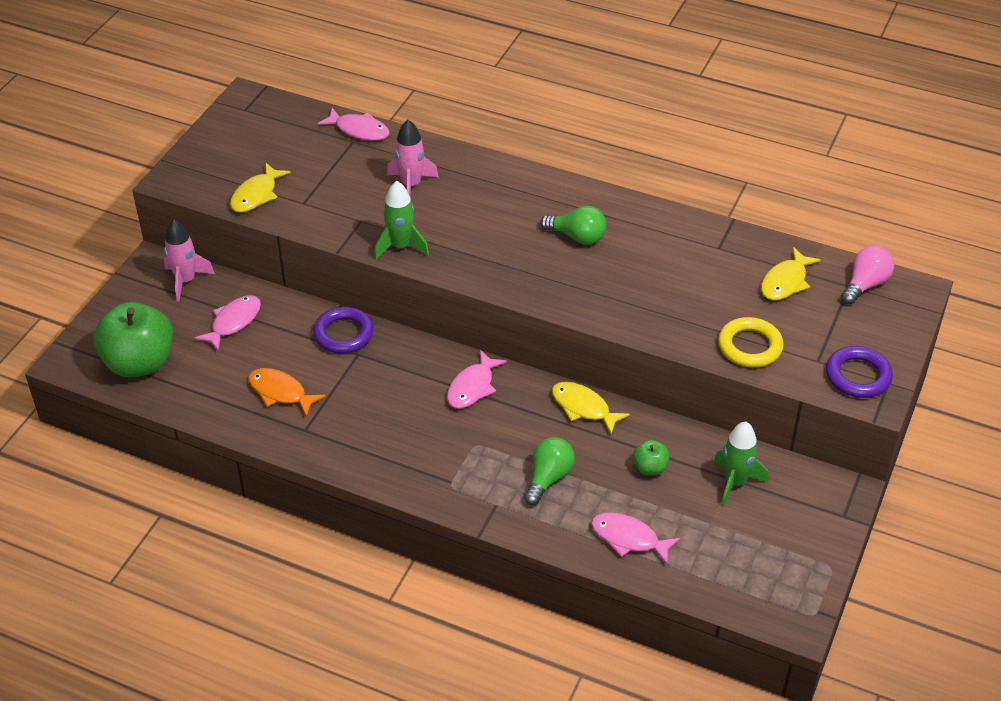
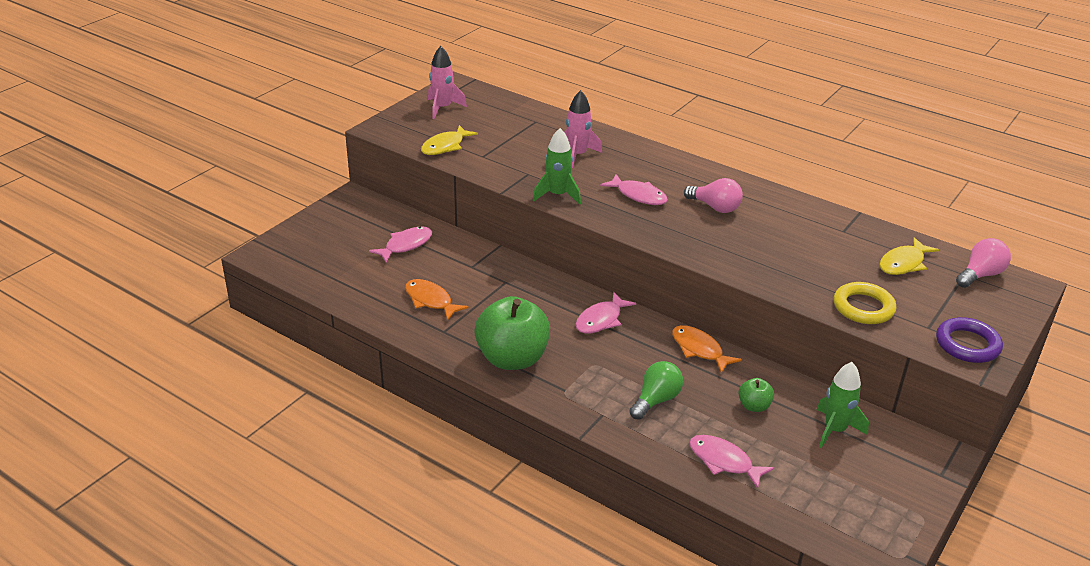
camera: 10 degrees right, 10 degrees down
(139, 363) = (318, 263): green apple -> green apple (512, 358)
(186, 281) = (375, 212): pink rocket -> pink rocket (442, 108)
(343, 334) = (497, 266): purple ring -> none
(359, 130) = (543, 115): pink fish -> pink fish (638, 195)
(577, 237) = (715, 207): green light bulb -> pink light bulb
(583, 408) = (699, 350): yellow fish -> orange fish

